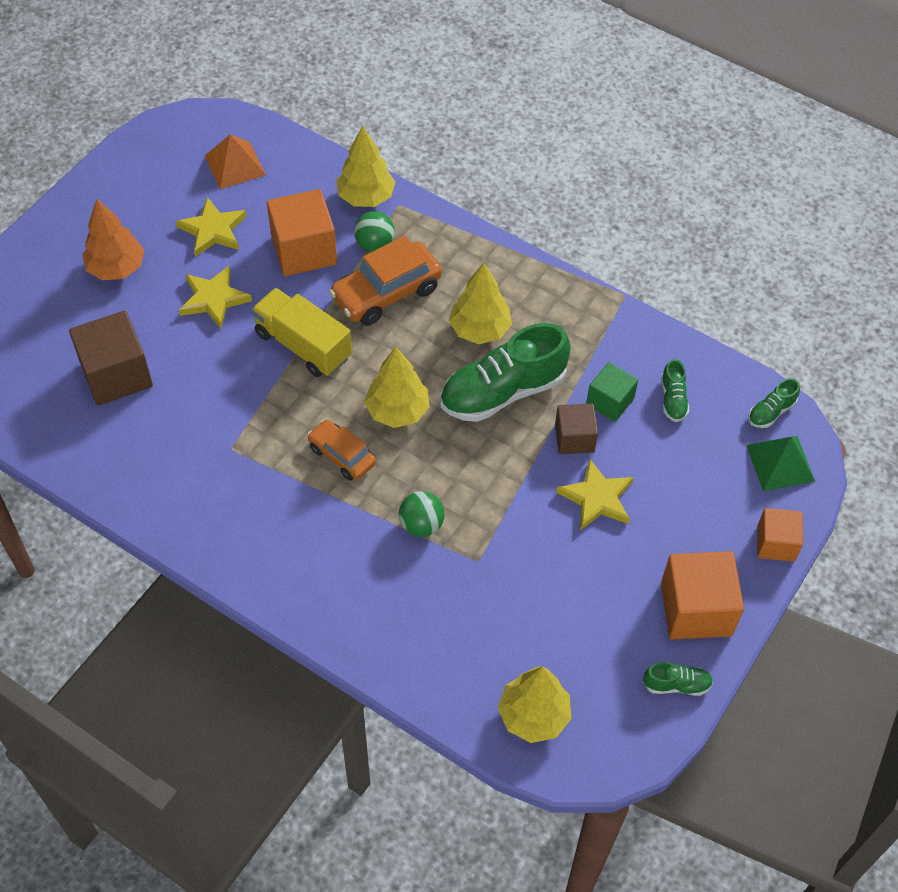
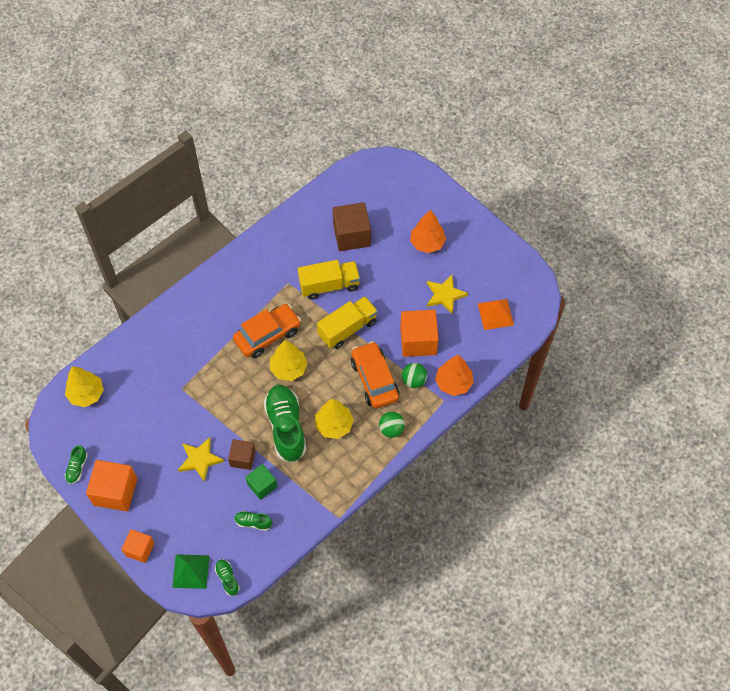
camera: 105 degrees right, 5 degrees up
(214, 299) = (392, 288): yellow star -> none
(224, 387) = (329, 285): none -> yellow truck
(342, 455) = (267, 335): orange car -> orange car, size x1.64
(366, 197) = (453, 383): yellow tree -> orange tree
(421, 525) = (212, 365): green ball -> green ball (391, 429)

